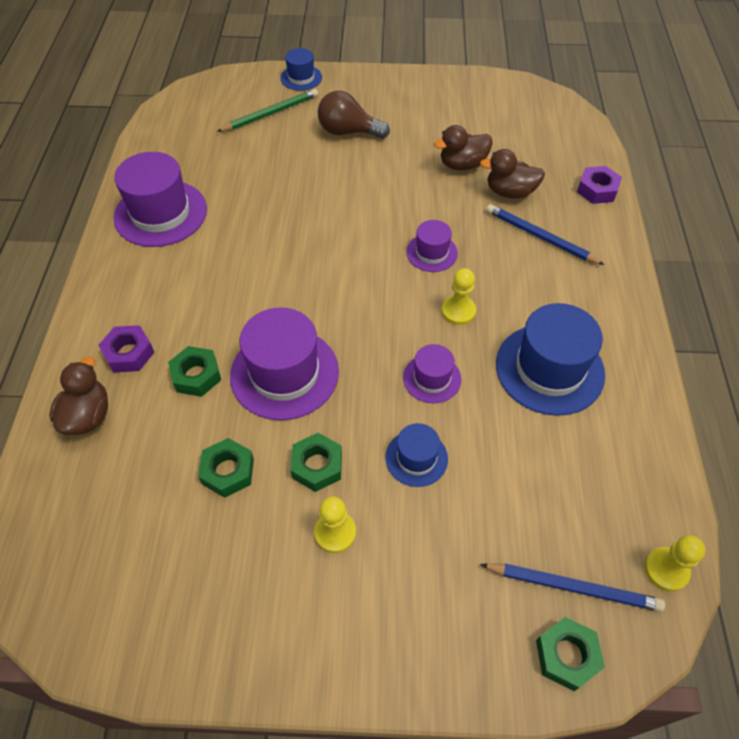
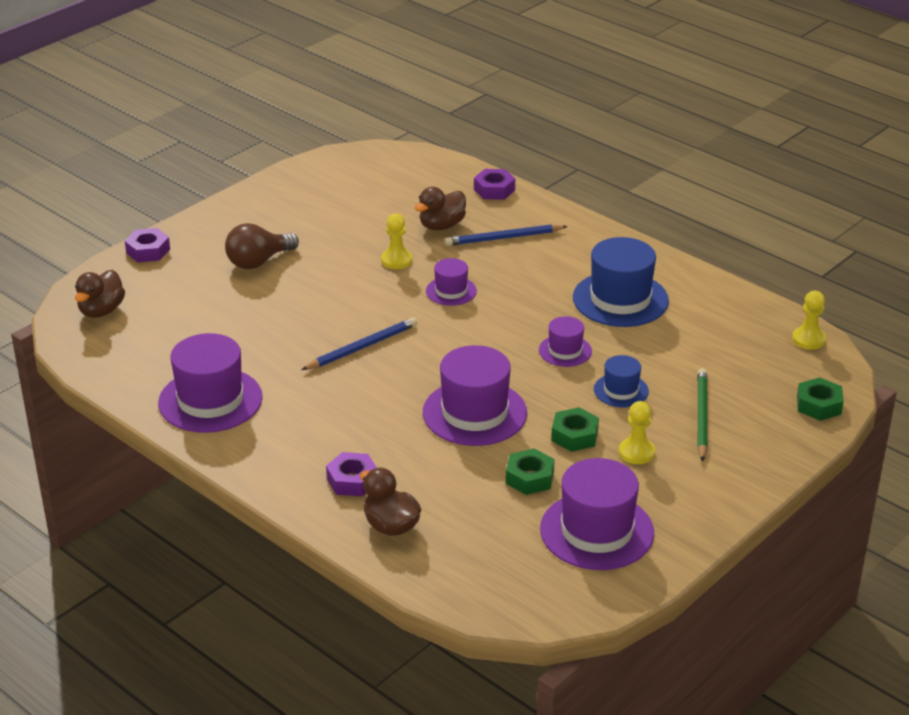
camera: 50 degrees left, 20 degrees down
(190, 577) = (597, 531): none -> purple hat
(196, 375) = (421, 455): green nut -> none
(270, 113) = (170, 288): green pencil -> green pencil (701, 416)
(301, 78) = (148, 251): blue hat -> purple nut
(458, 311) = (522, 309): yellow pawn -> yellow pawn (396, 260)
(462, 165) = (381, 230): brown duck -> brown duck (101, 311)
(573, 587) = (781, 379): blue pencil -> blue pencil (362, 347)

